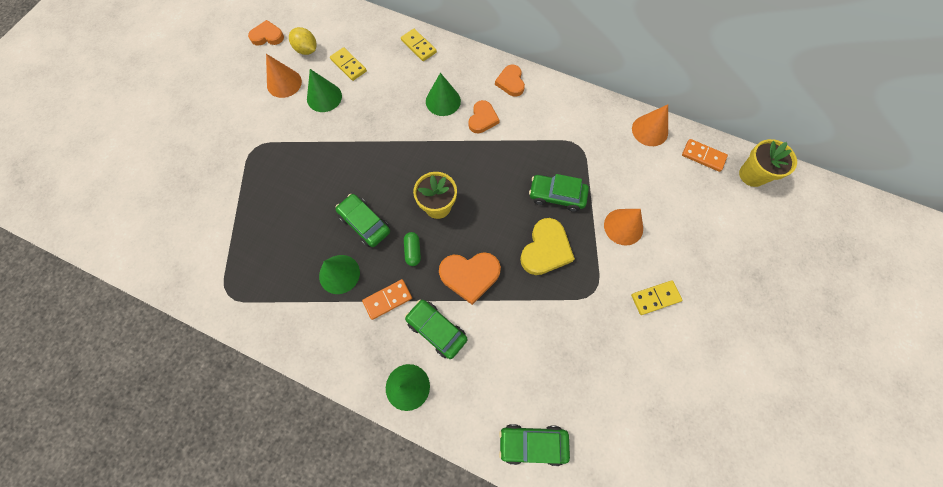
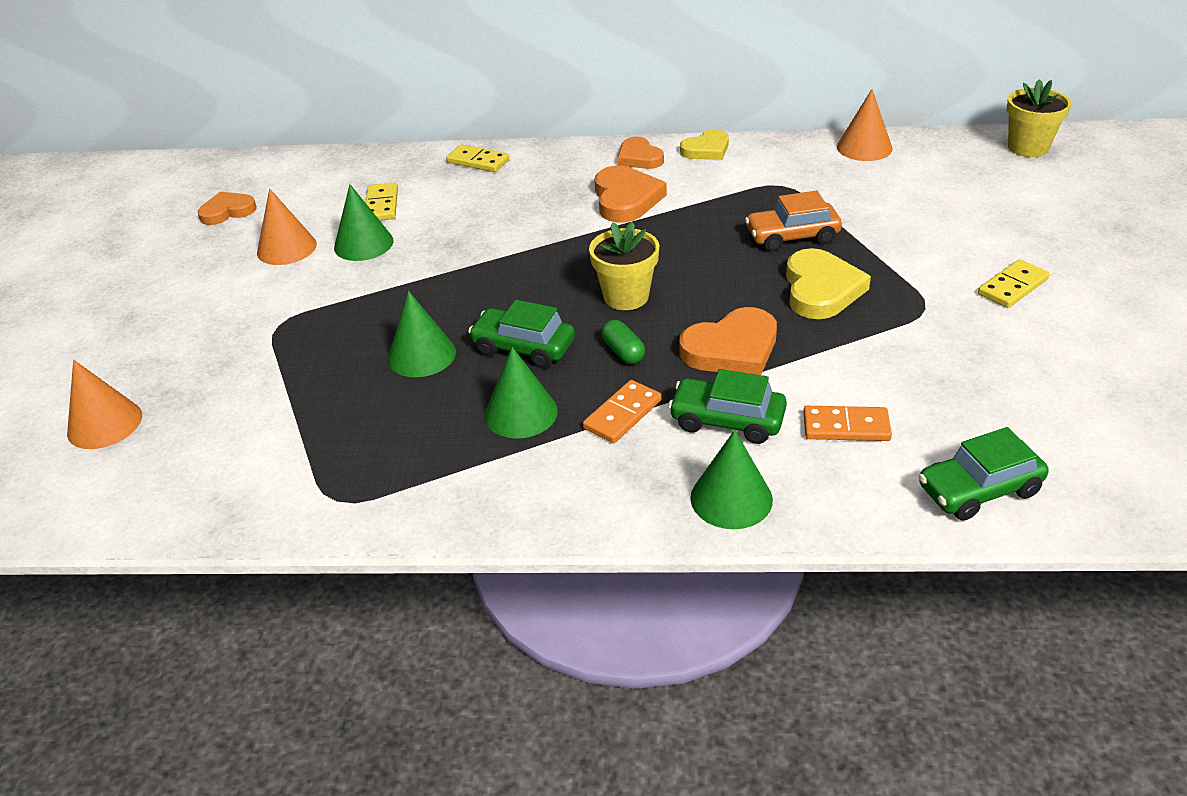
camera: 20 degrees left, 30 degrees down
(307, 50) = (303, 208): yellow lemon -> none
(348, 65) = (381, 205): yellow domino -> yellow domino turned 60 degrees clockwise
(443, 101) = (553, 199): green cone -> green cone (421, 355)
(482, 119) = (626, 199): orange heart -> orange heart, size x1.50
(554, 91) = (706, 149): none -> yellow heart
(557, 196) = (792, 237): green car -> orange car
(623, 226) = (908, 237): orange cone -> orange cone (104, 424)
(703, 156) = (952, 149): orange domino -> orange domino (846, 427)

